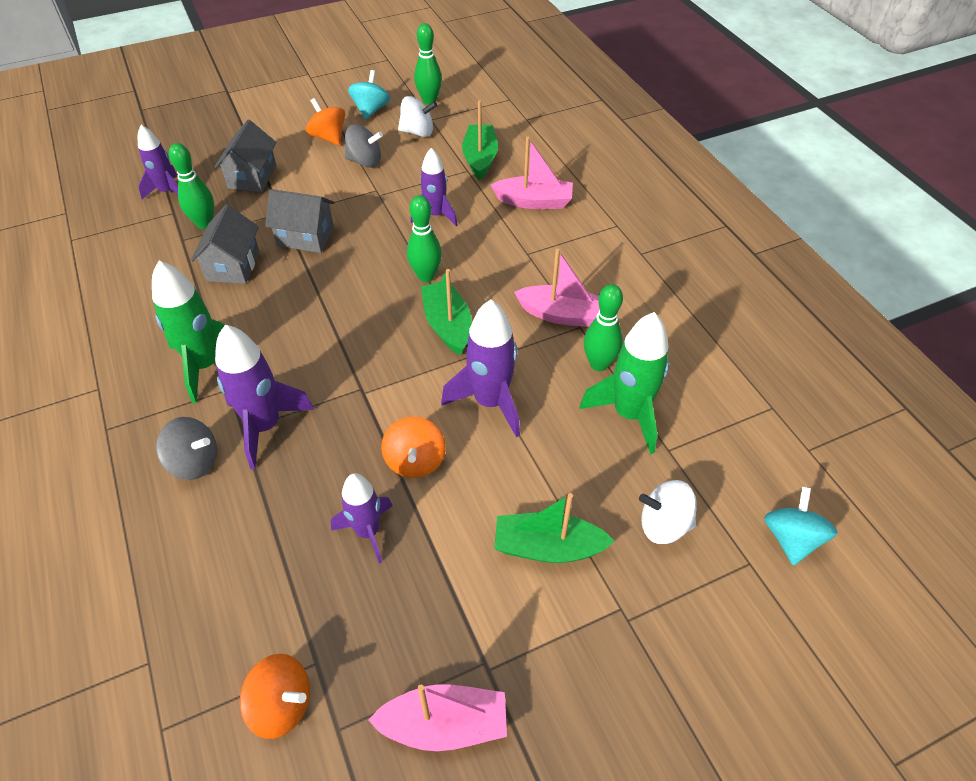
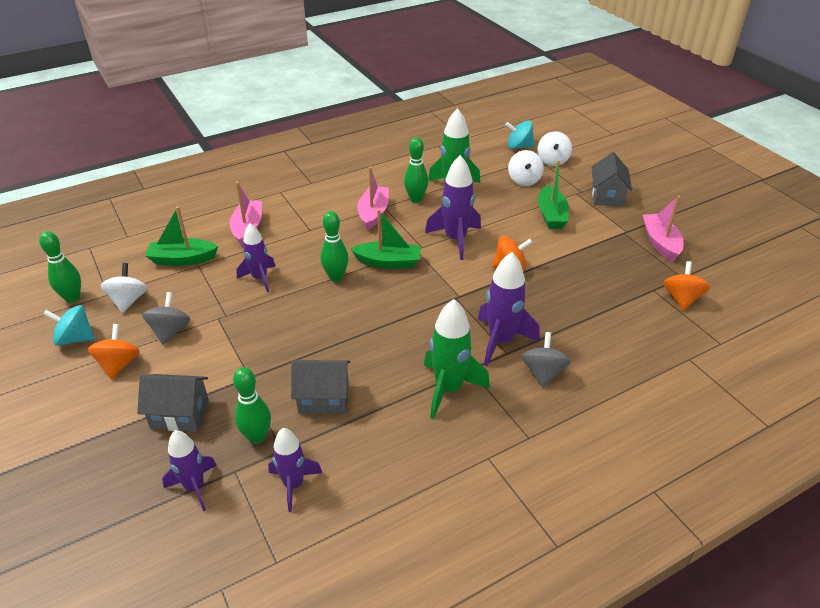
camera: 95 degrees left, 10 degrees down
(305, 237) = (283, 355): grey house -> grey house (607, 196)
(328, 137) = (119, 364): orange spinning top -> orange spinning top turned 135 degrees clockwise
(367, 532) = (567, 280): purple rocket -> purple rocket (294, 485)
(447, 325) = (388, 262): green boat -> green boat turned 150 degrees counterclockwise
(742, 591) = (552, 160): none -> white spinning top

